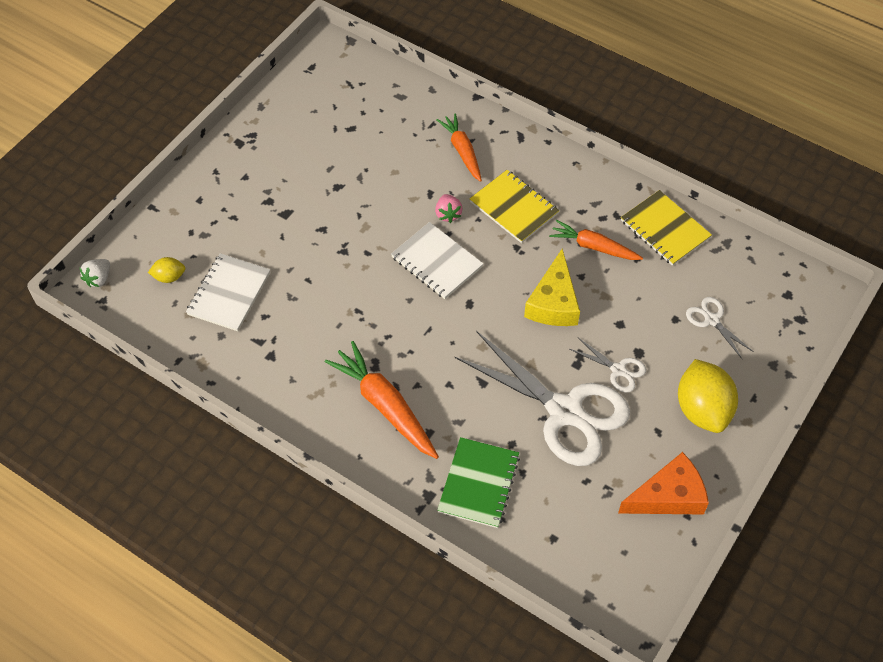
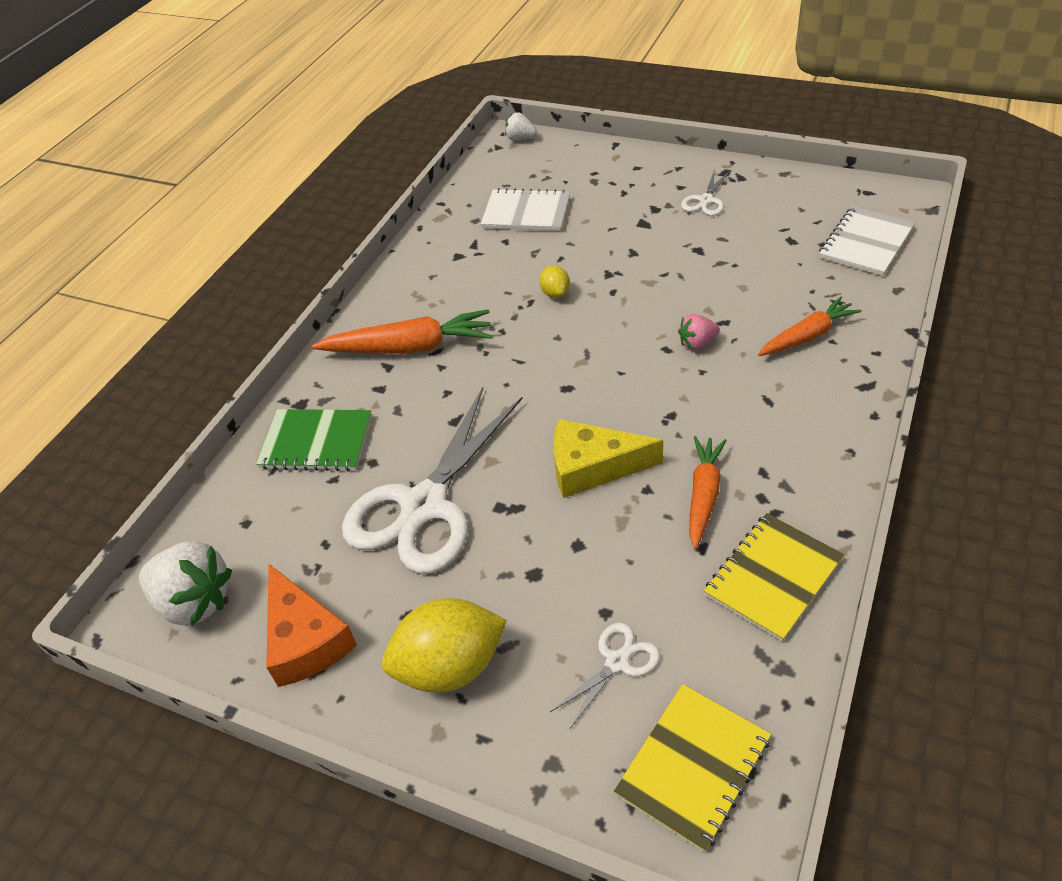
camera: 85 degrees right, 10 degrees down
(169, 277) = (535, 174): yellow lemon -> yellow lemon (555, 293)
(384, 406) = (410, 347): orange carrot -> orange carrot turned 45 degrees clockwise
(437, 262) = (619, 348): white notebook -> white notebook (866, 243)
(514, 208) = (736, 401): yellow notebook -> yellow notebook (693, 767)
(618, 370) = (499, 554): white scissors -> white scissors (706, 200)
(623, 573) = (195, 602): none -> white strawberry

